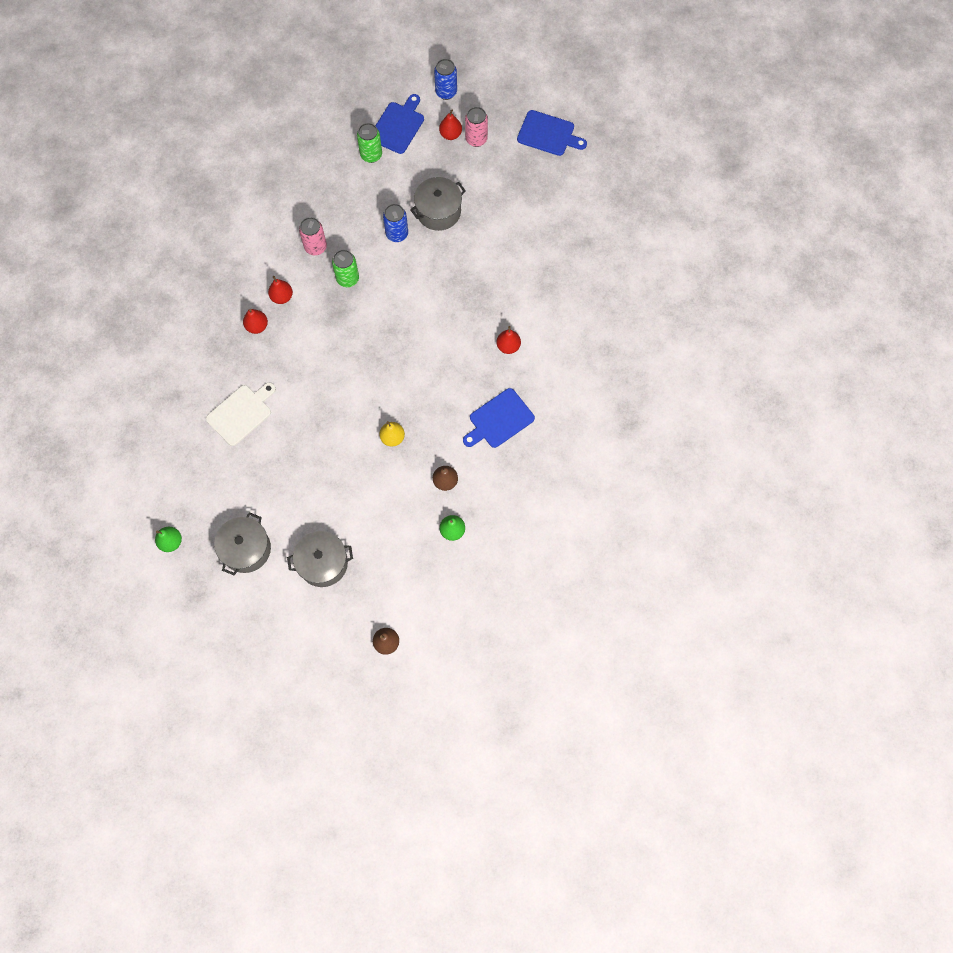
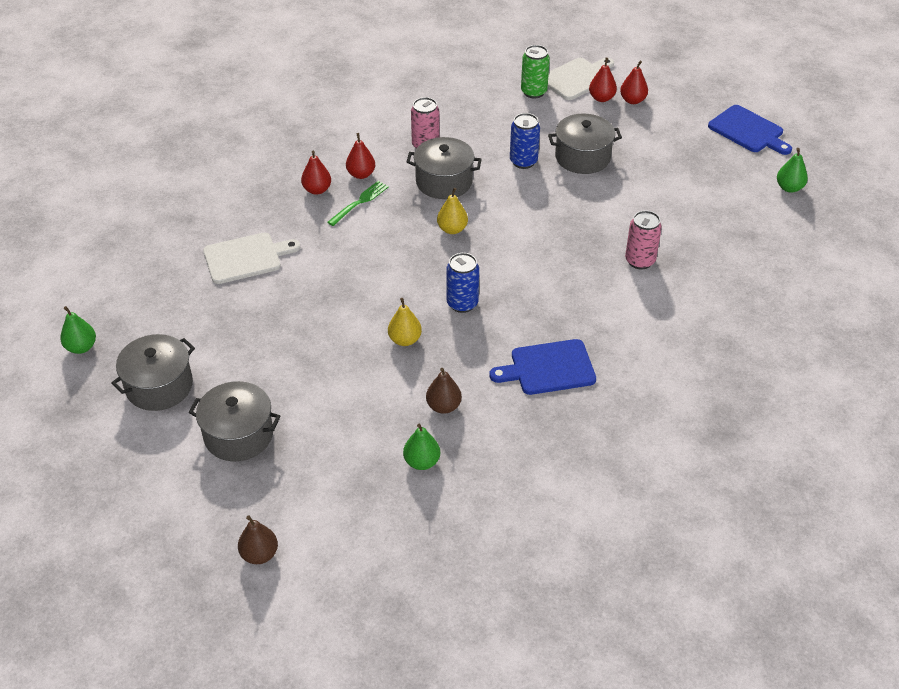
camera: 25 degrees right, 25 degrees down
(296, 325) = (360, 202): none -> green fork
(348, 279) = (444, 181): green can -> grey pot
(376, 323) = (452, 229): none -> yellow pear
(398, 126) = (577, 78): blue cutting board -> white cutting board
(446, 92) = (646, 67): blue can -> blue can (462, 303)
(476, 139) = (660, 112): pink can -> pink can (640, 261)
(508, 346) = (599, 300): red pear -> red pear (601, 98)
(597, 183) = (789, 188): none -> green pear

